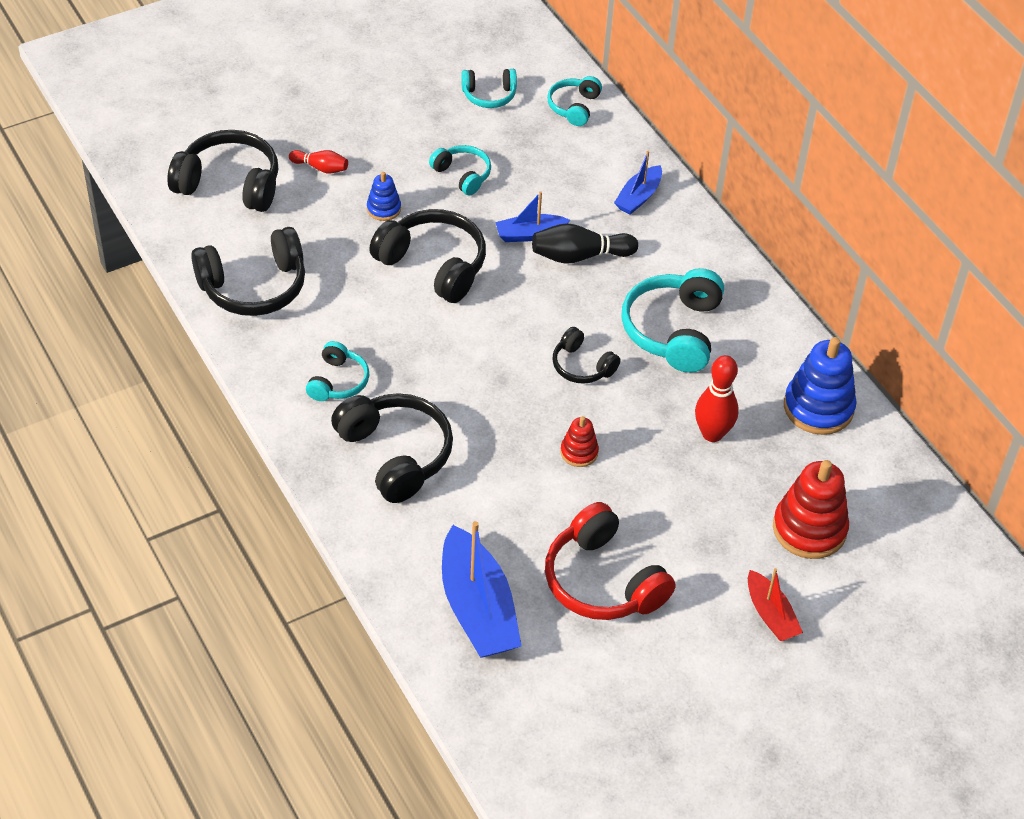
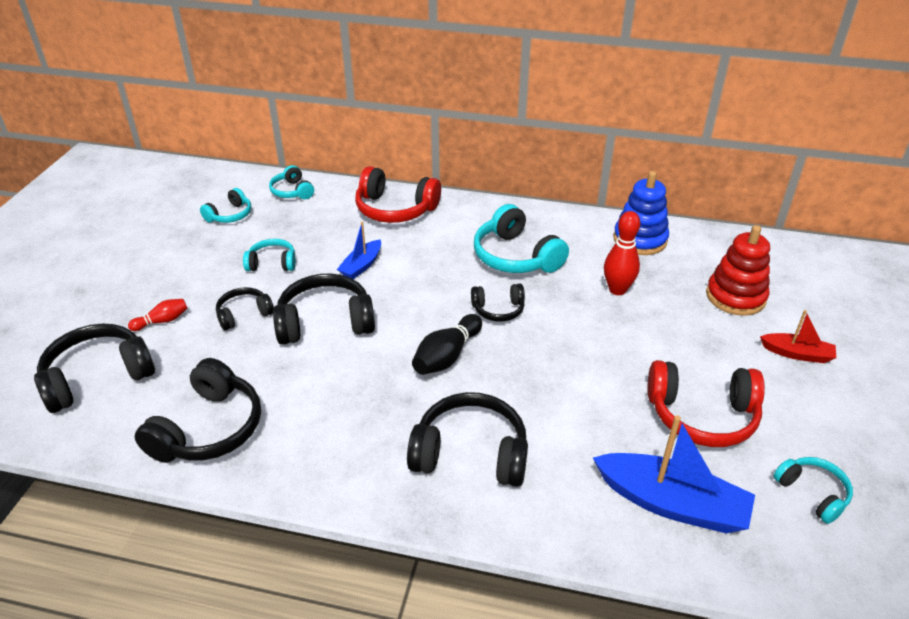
camera: 45 degrees left, 10 degrees down
(338, 381) = (362, 440): turquoise headphones -> turquoise headphones (812, 493)
(383, 209) = (244, 314): blue stacking toy -> black headphones
(579, 452) = (571, 356): red stacking toy -> none
(580, 256) = (407, 257): black bowling pin -> black bowling pin (447, 356)
(638, 197) = (395, 209): blue boat -> red headphones

